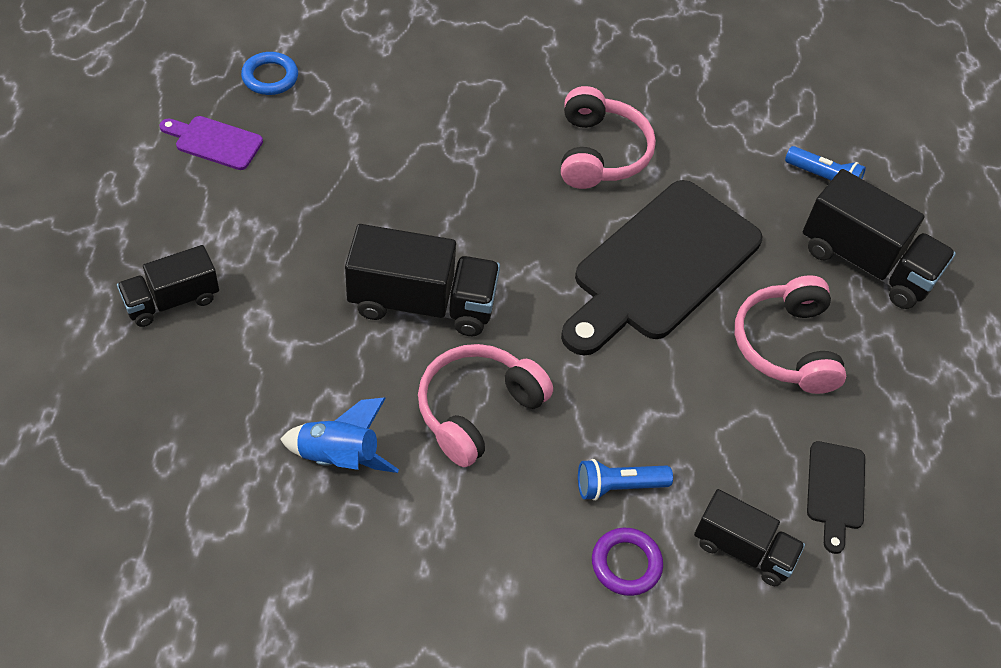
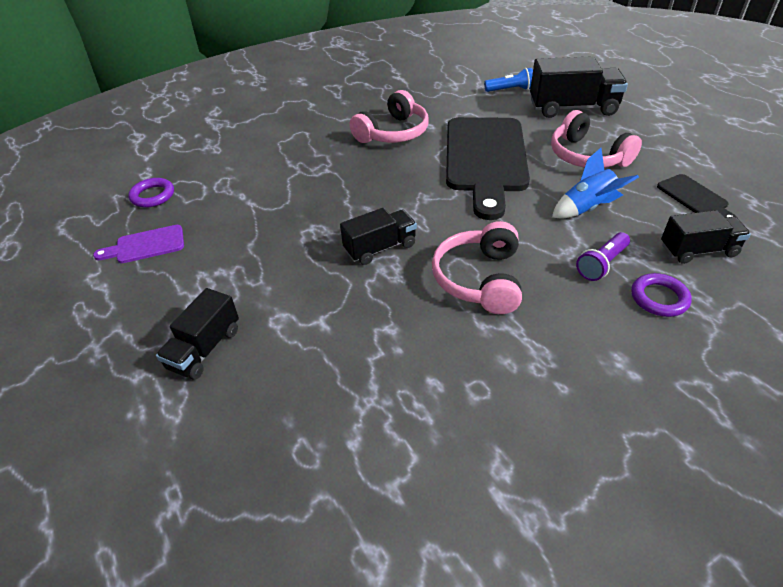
camera: 30 degrees left, 10 degrees down
(270, 77) = (153, 196): blue ring -> purple ring
(339, 457) = (429, 362): blue rocket -> blue rocket (587, 208)
(422, 303) = (380, 248): black truck -> black truck, size x0.63
(599, 153) = (393, 133): pink headphones -> pink headphones turned 75 degrees clockwise
(618, 486) = (601, 264): blue flashlight -> purple flashlight

